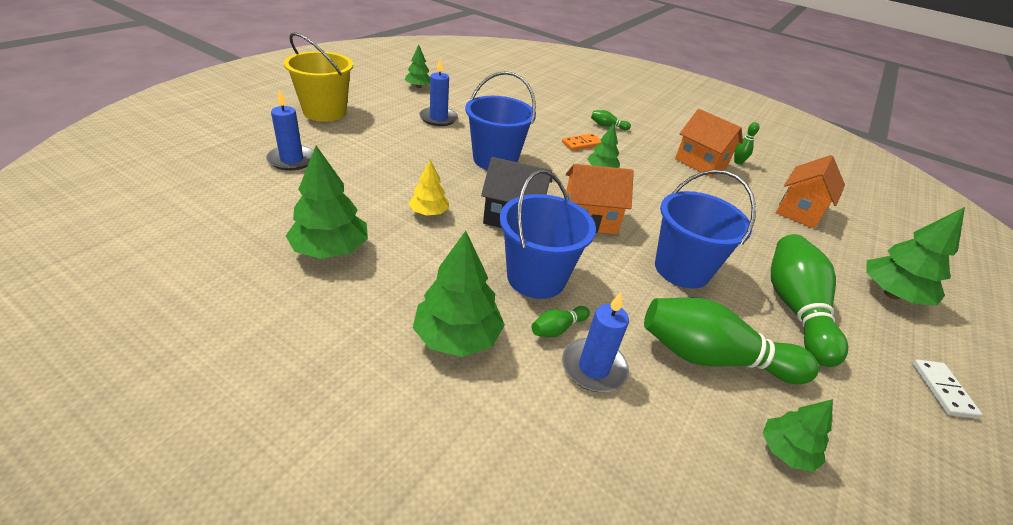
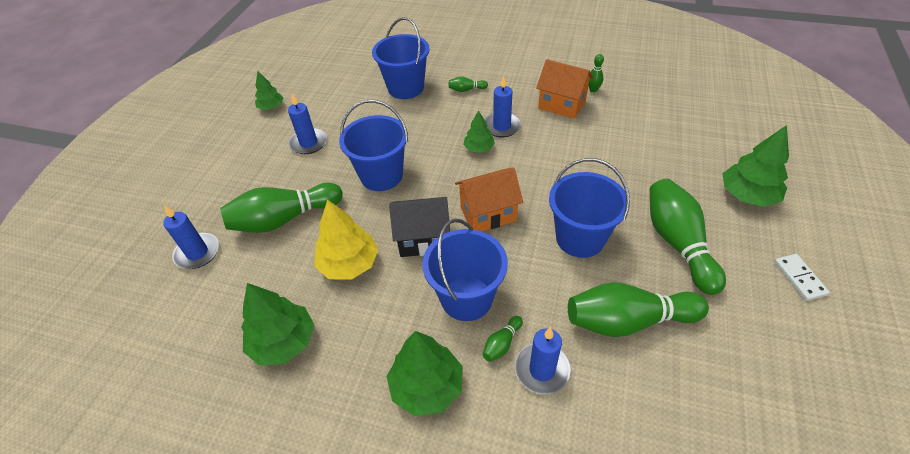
camera: 10 degrees left, 10 degrees up
(325, 112) = (198, 178): yellow bucket -> none
(385, 162) = (284, 219): none -> green bowling pin
(429, 213) = (349, 264): yellow tree -> yellow tree, size x1.69
(549, 109) = (406, 88): none -> blue bucket
(582, 144) = (451, 123): orange domino -> none
(632, 161) = (502, 126): none -> blue candle
(785, 451) = (700, 384): green tree -> none
(799, 211) = (658, 130): orange house -> none

